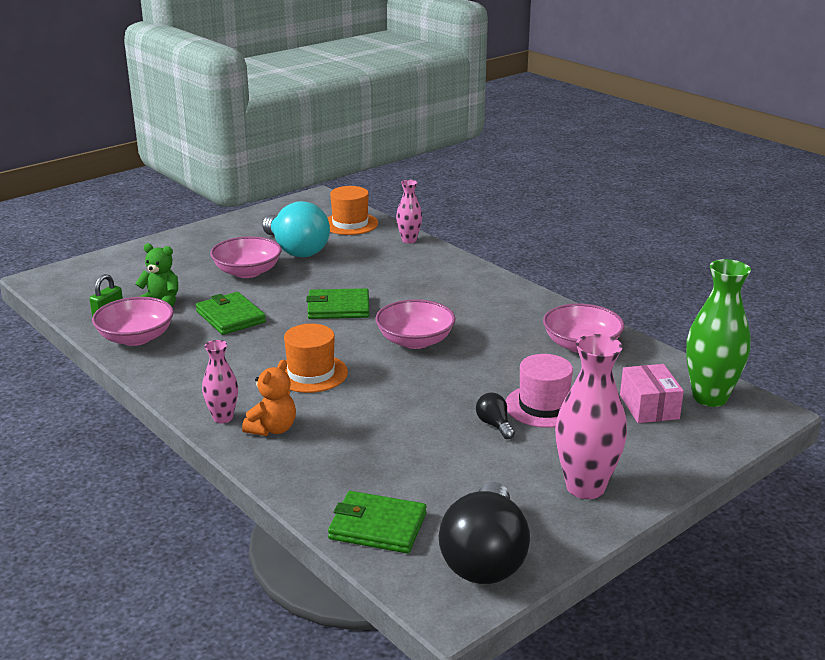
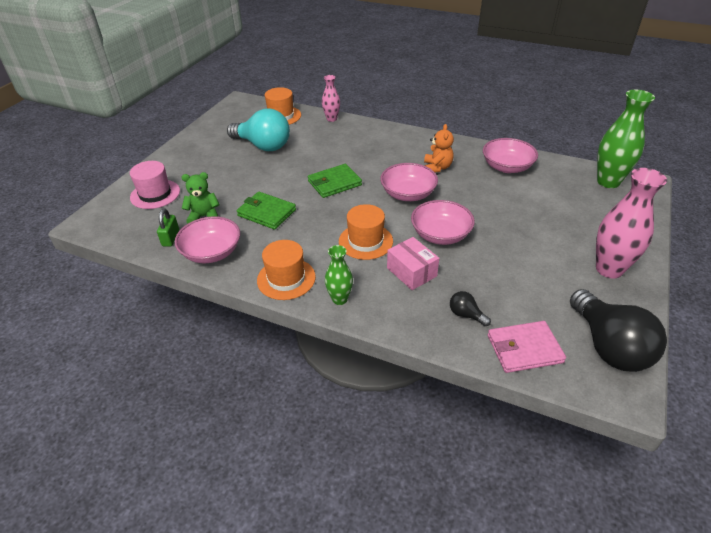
camera: 25 degrees left, 15 degrees up
(187, 383) = (286, 278): none -> orange hat
(223, 418) = (339, 299): pink vase -> green vase
(247, 272) = (244, 172): pink bowl -> pink bowl (440, 234)
(272, 429) = (382, 296): orange teddy bear -> orange teddy bear (437, 167)
(377, 526) = (524, 349): green wallet -> pink wallet
(494, 425) = (515, 242): black light bulb -> black light bulb (466, 315)
(543, 406) = (529, 218): pink hat -> pink hat (155, 194)
(649, 407) = (584, 199): pink box -> pink box (411, 272)

